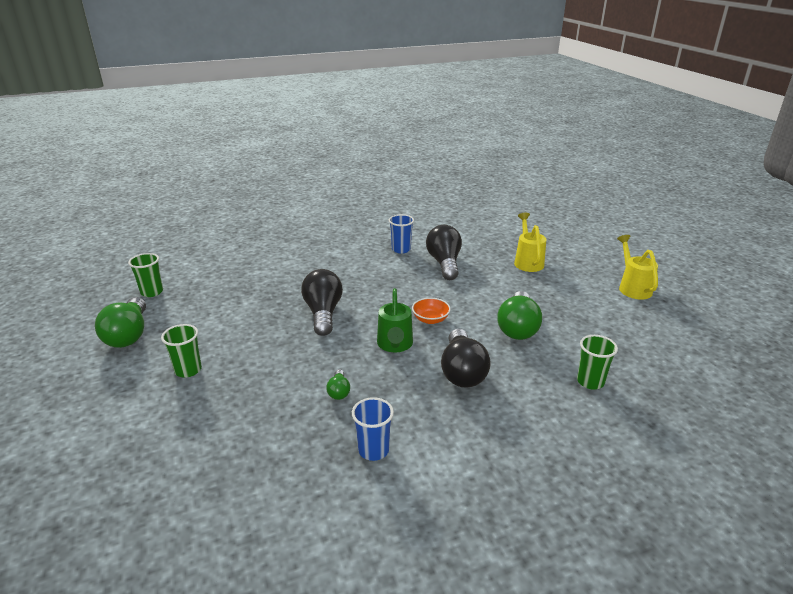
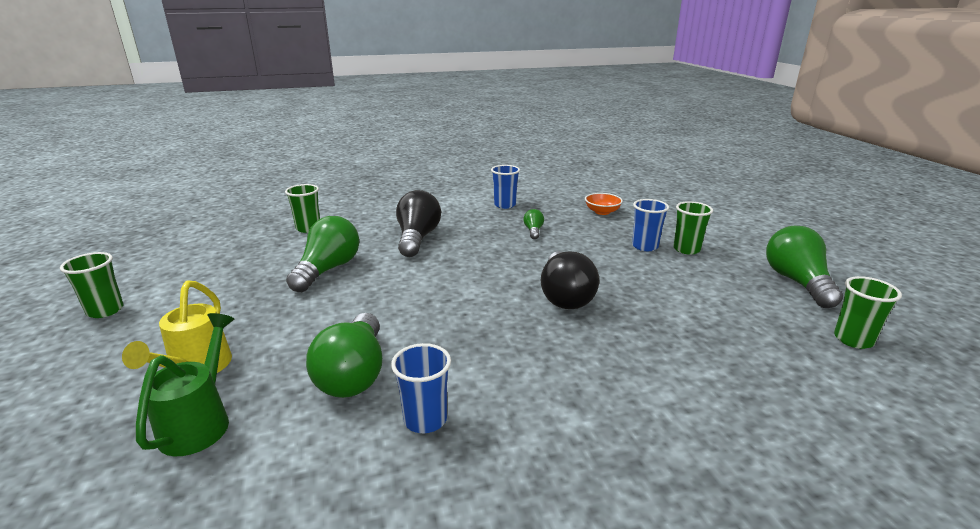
camera: 175 degrees left, 5 degrees down
(227, 372) = (645, 246): none -> blue cup
(395, 345) = (477, 260): green watering can -> green watering can (200, 422)
(430, 319) = (426, 282): orange bowl -> orange bowl (602, 212)
(444, 263) = (354, 374): black light bulb -> green light bulb
(633, 287) = (105, 310): yellow watering can -> green cup

